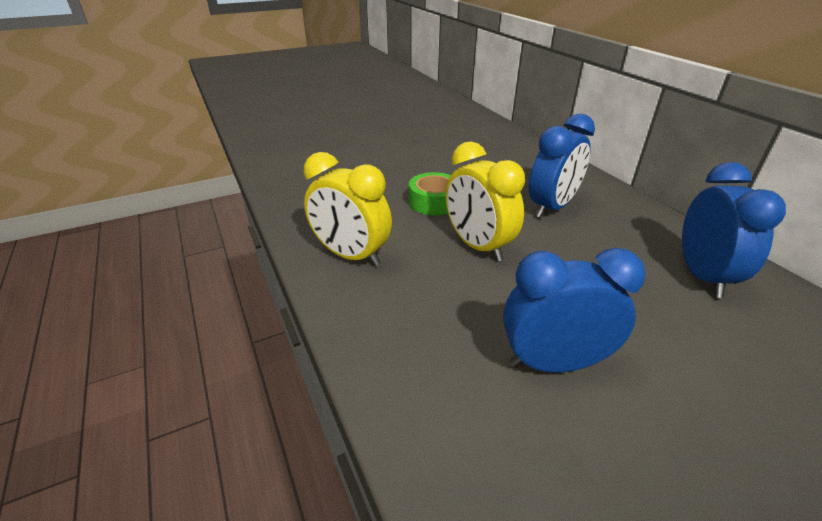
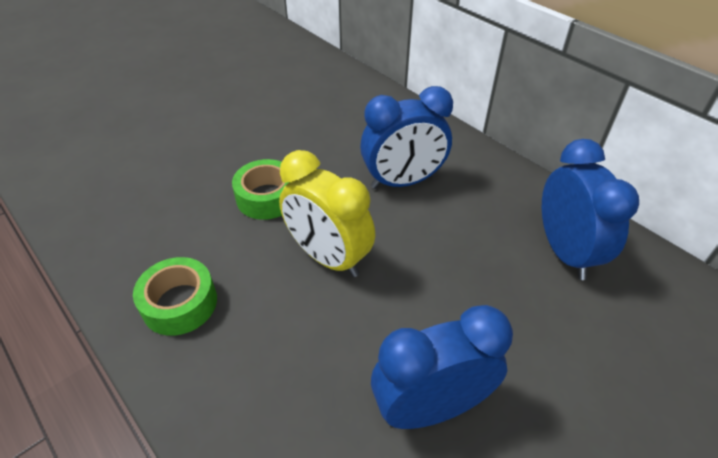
camera: 15 degrees left, 10 degrees up
(351, 255) = (180, 303): yellow clock -> green tape
(552, 207) = (403, 182): blue clock -> blue clock turned 45 degrees clockwise

